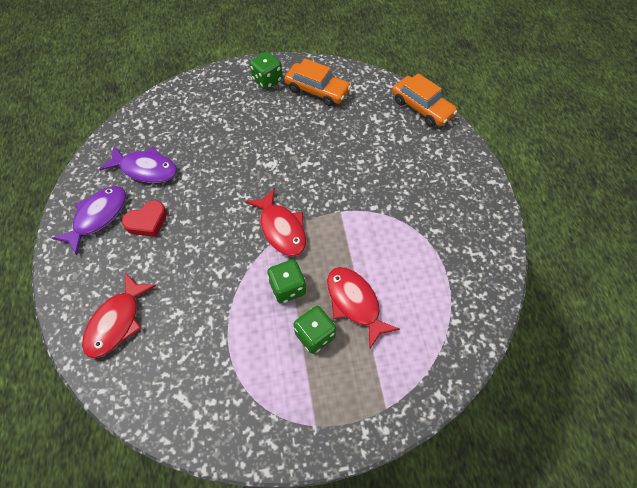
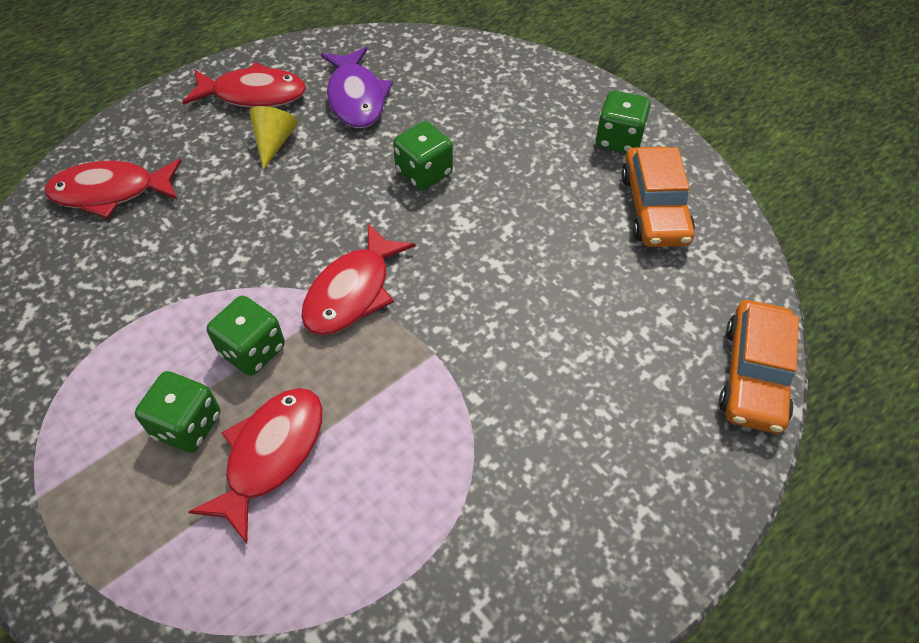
camera: 60 degrees right, 5 degrees down
(98, 217) = (253, 94): purple fish -> red fish
(147, 221) = (274, 142): red heart -> yellow cone
(226, 164) = (424, 172): none -> green dice

